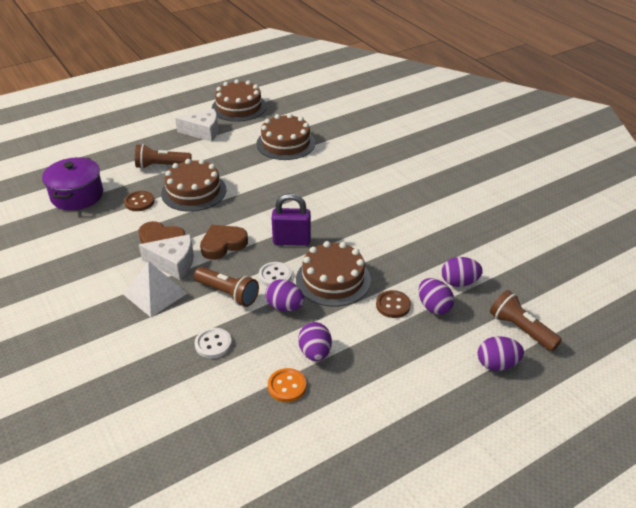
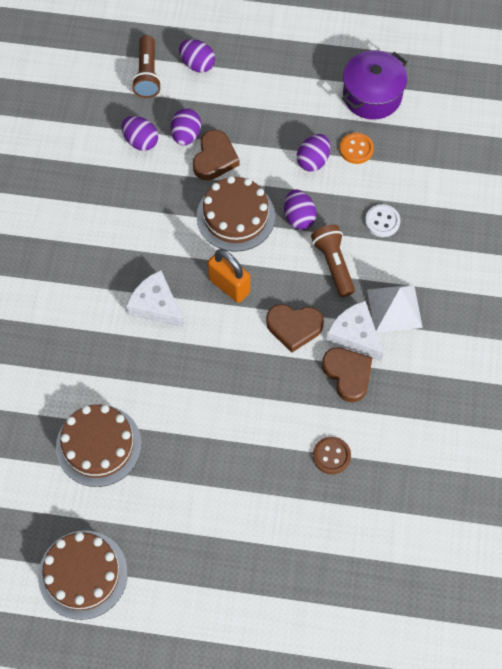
camera: 140 degrees left, 25 degrees up
(77, 195) = (390, 520): purple pot -> purple pot (372, 95)
(161, 166) = (266, 509): brown flashlight -> none
(194, 191) = (264, 431): brown cake -> none
(203, 132) = (170, 548): white cheese -> white cheese (156, 305)
(275, 275) = (279, 255): white button -> none
(291, 241) = (229, 286): purple padlock -> orange padlock
(393, 305) = (215, 158): brown button -> brown heart

